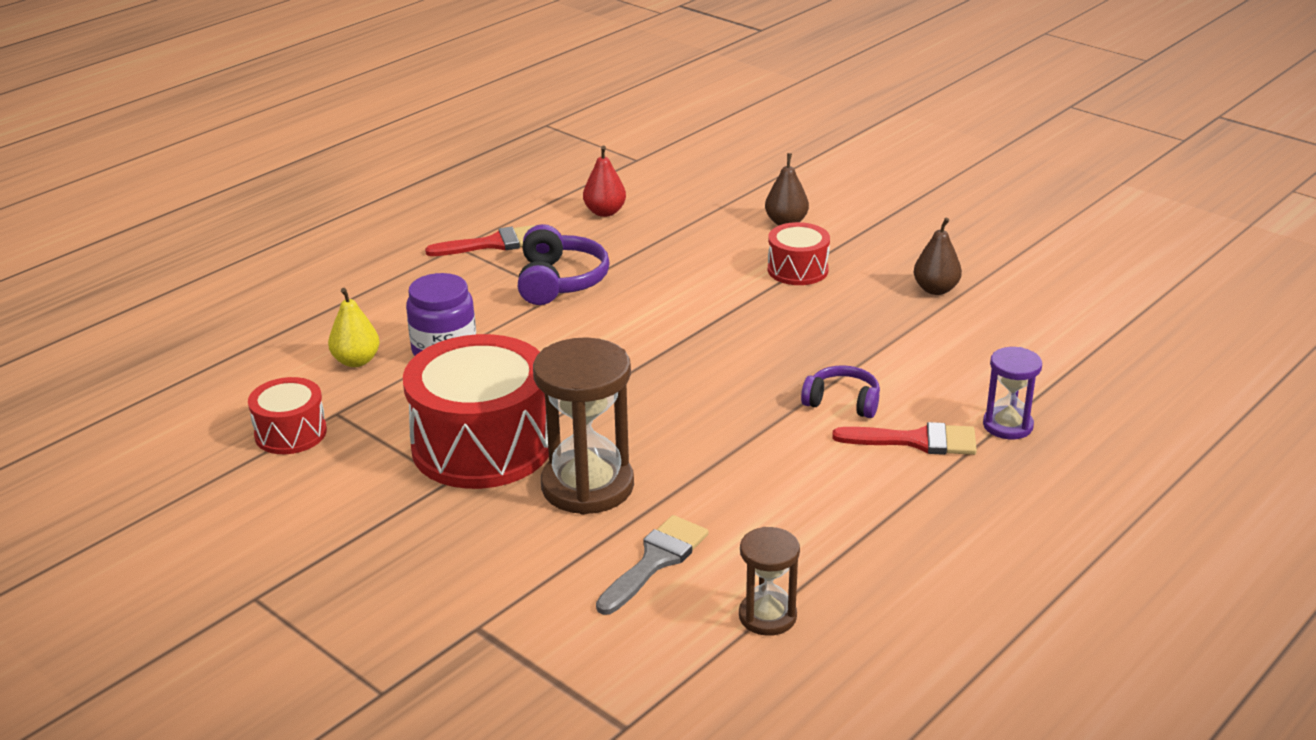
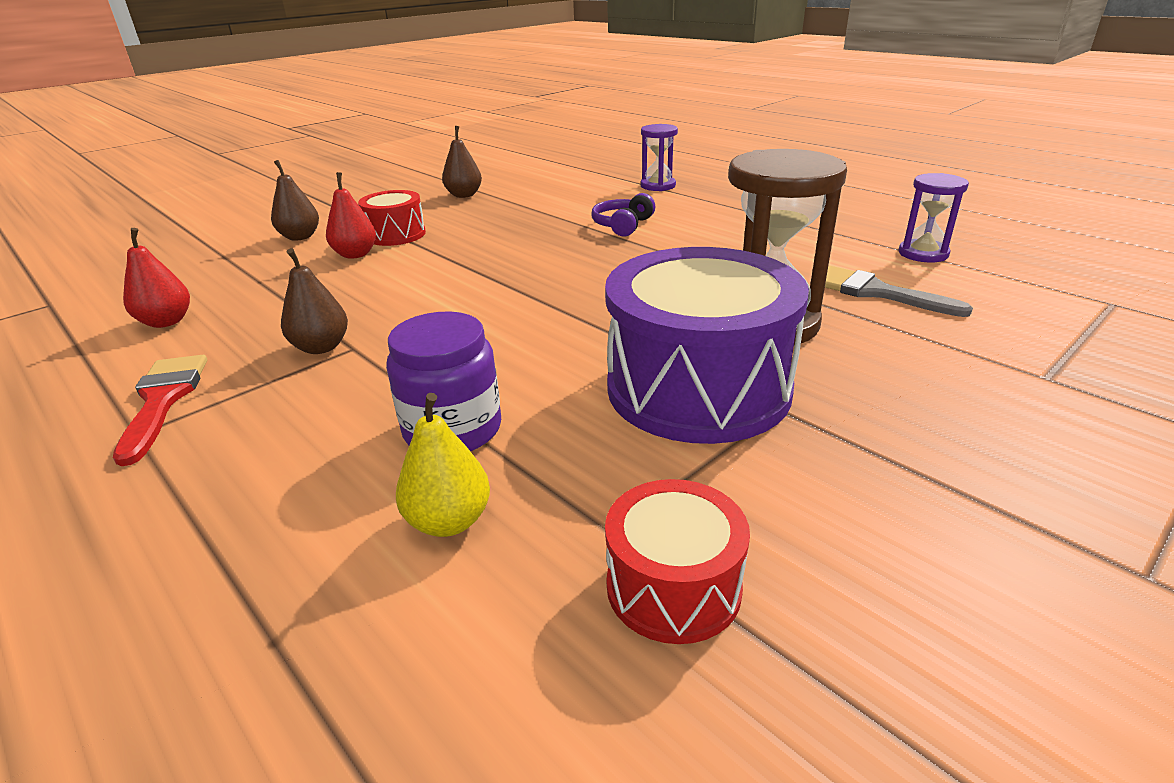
camera: 85 degrees left, 0 degrees up
(482, 445) = (698, 388): red drum -> purple drum
(560, 281) = (321, 347): purple headphones -> brown pear
(742, 259) = (355, 254): none -> red pear
(767, 616) = (923, 254): brown hourglass -> purple hourglass
(916, 441) = (678, 207): red brush -> none

